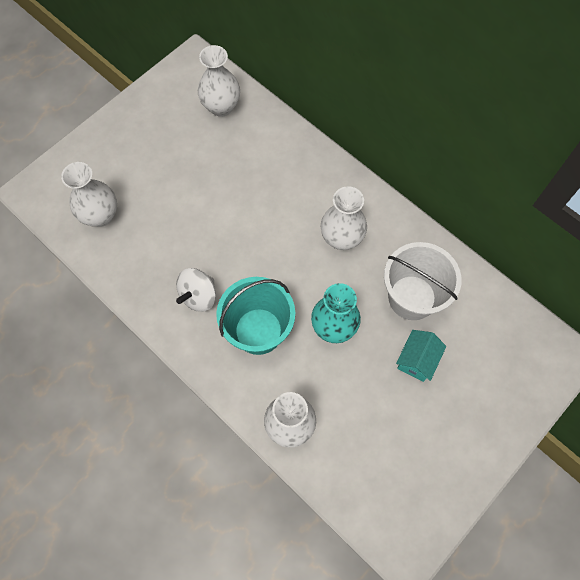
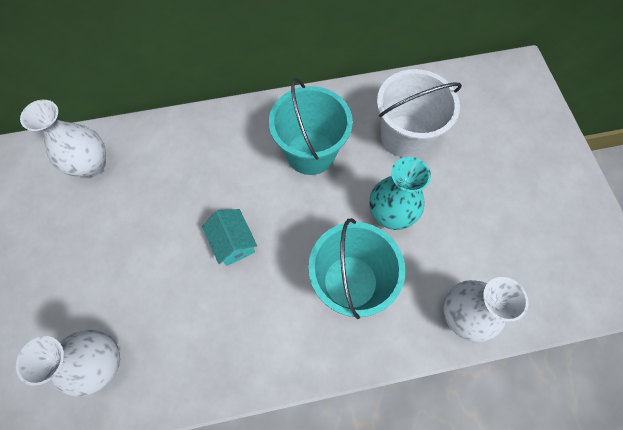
camera: 55 degrees left, 0 degrees up
(199, 296) = (274, 316): white spinning top -> none
(341, 238) = (310, 153): white vase -> turquoise bucket
(417, 360) = (463, 169): turquoise house -> turquoise house (233, 243)

